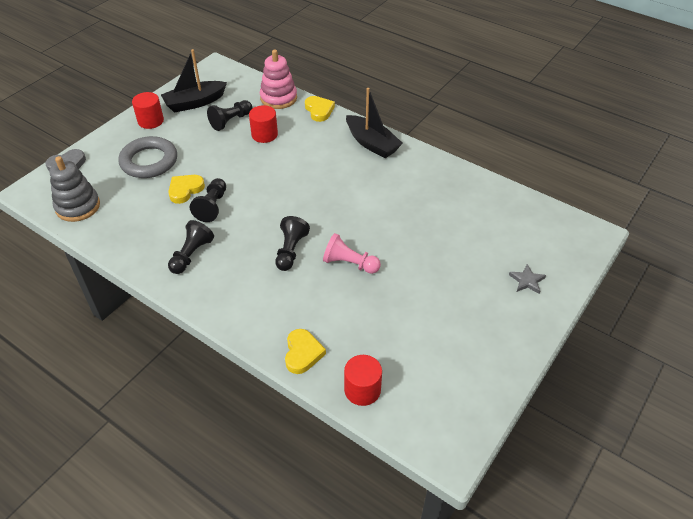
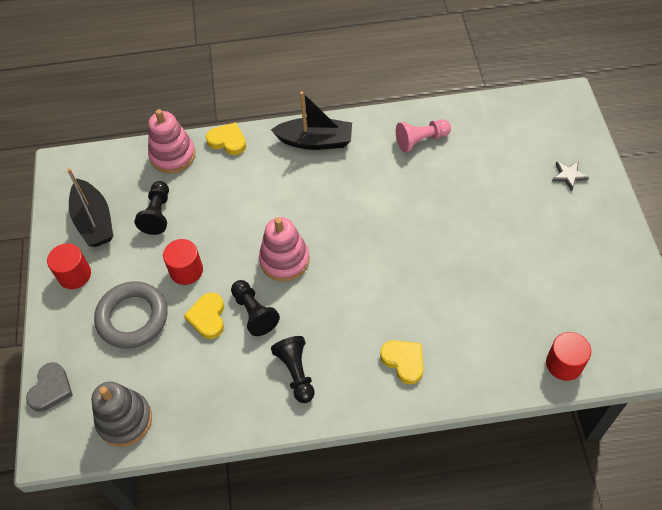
camera: 40 degrees left, 10 degrees up
(195, 103) = (94, 221): black boat -> black boat turned 45 degrees counterclockwise
(264, 135) = (209, 204): red cylinder -> red cylinder (186, 270)
(266, 192) = (284, 260): none -> pink stacking toy
(290, 251) = (373, 297): black pawn -> none
(302, 353) = (490, 375): yellow heart -> yellow heart (404, 361)
(349, 263) = (432, 269): pink pawn -> pink pawn (421, 140)

